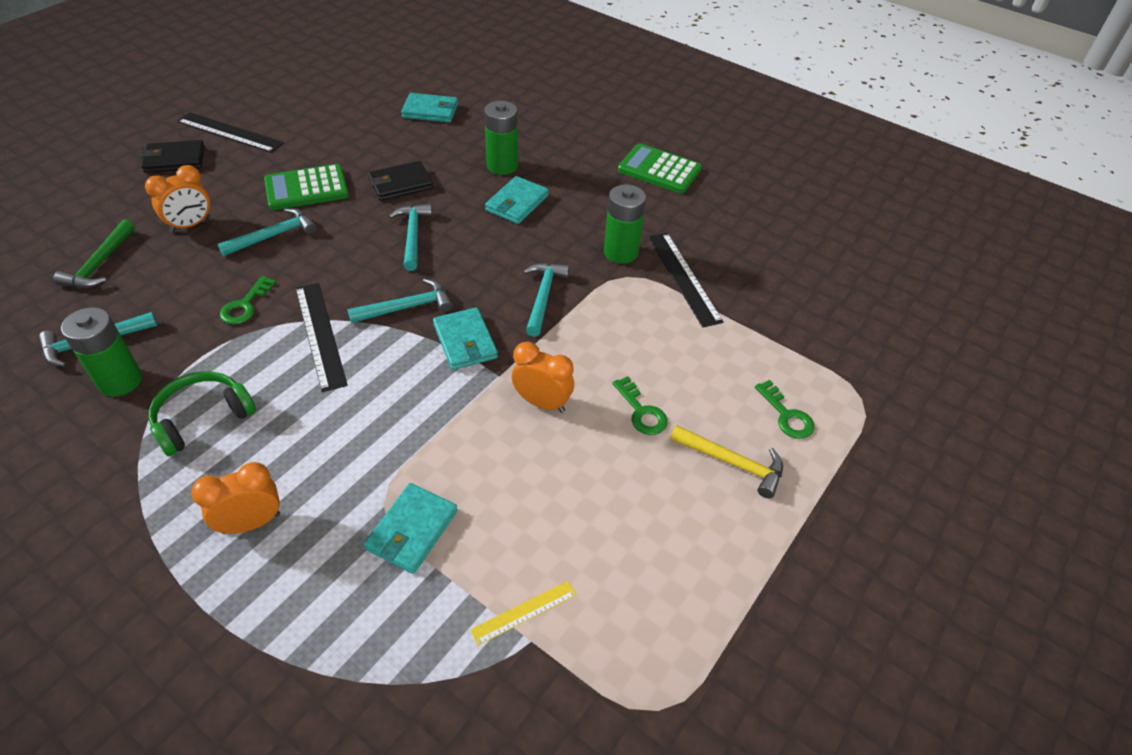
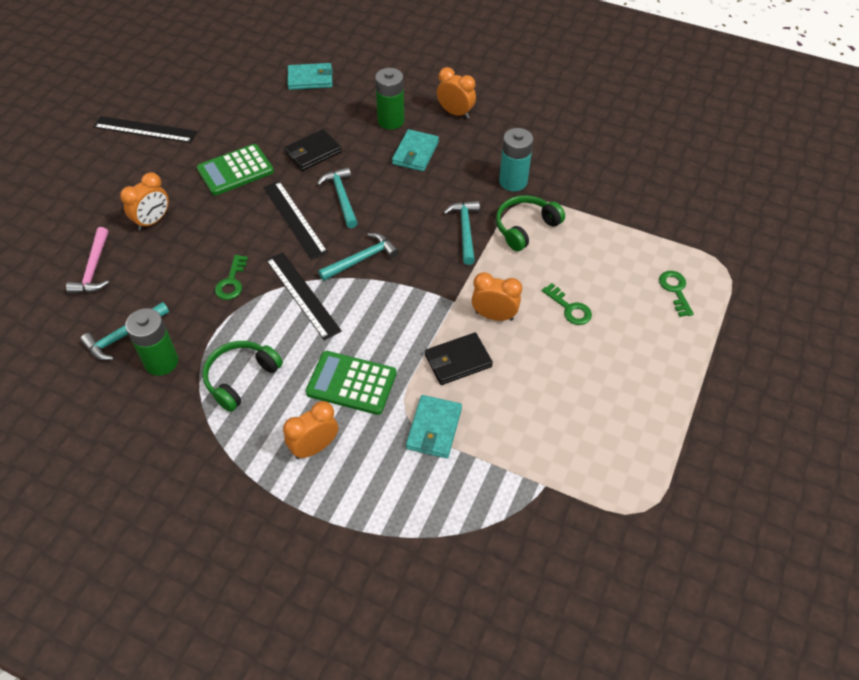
camera: 10 degrees left, 5 degrees up
(100, 264) = (93, 269): green hammer -> pink hammer
(174, 159) = (109, 164): black wallet -> black wallet (458, 361)
(274, 235) = (227, 218): turquoise hammer -> none
(465, 341) = (418, 279): turquoise wallet -> none
(524, 612) = (534, 468): yellow ruler -> none
(579, 169) = (455, 113): none -> orange clock
(617, 306) = (525, 227): none -> green headphones
(620, 252) = (513, 181): green battery -> turquoise battery
(659, 170) = (520, 102): green calculator -> green calculator (351, 383)
(684, 278) = (569, 194): black ruler -> black ruler (295, 219)
(732, 463) = (646, 334): yellow hammer -> none
(786, 415) = (675, 290): green key -> green key turned 150 degrees counterclockwise

